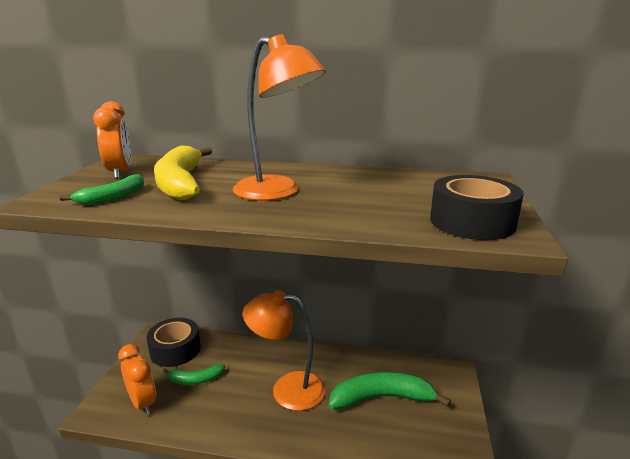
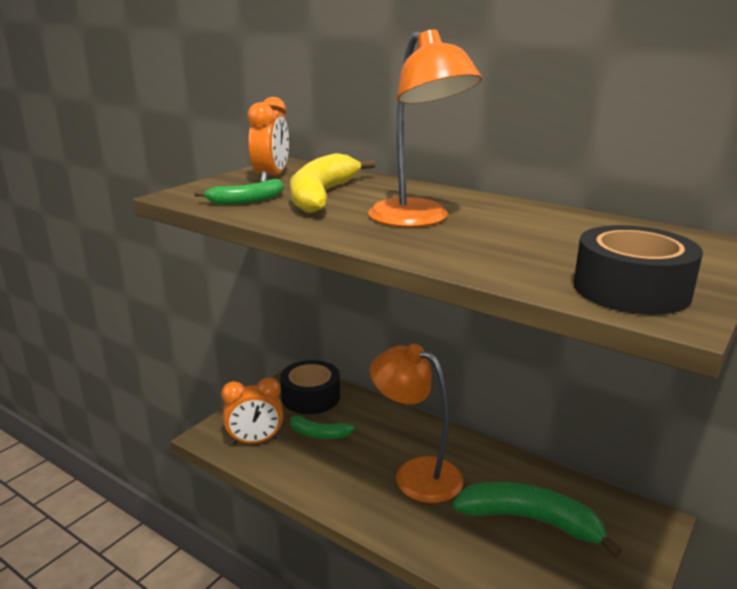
camera: 25 degrees right, 0 degrees up
(142, 403) = (255, 441): orange clock -> orange clock turned 90 degrees clockwise

